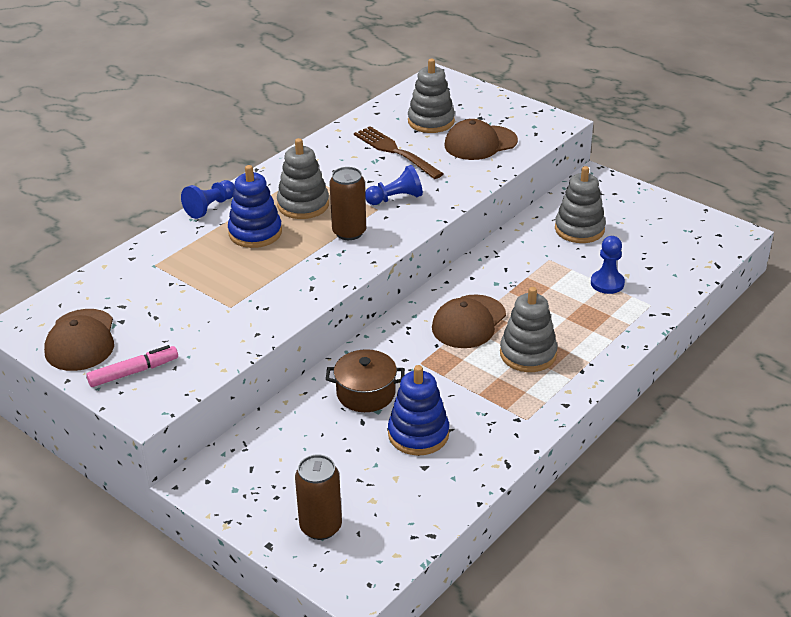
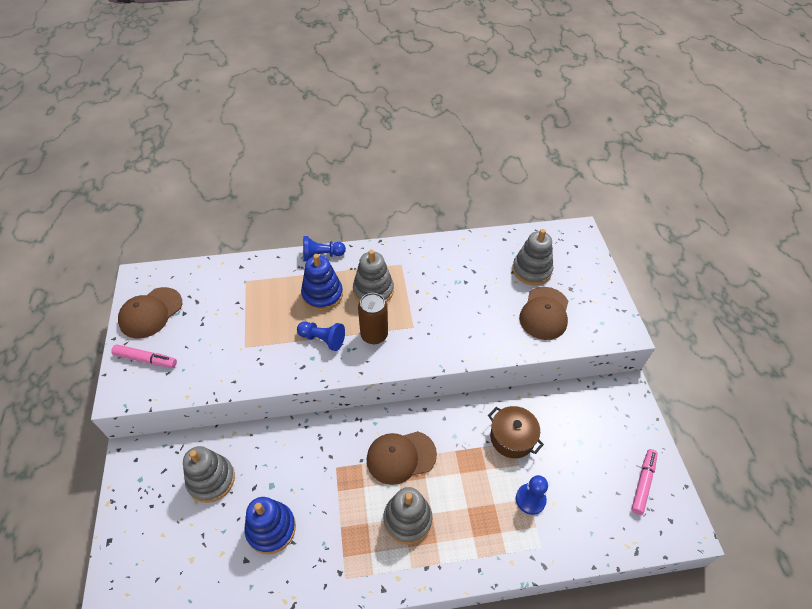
camera: 40 degrees right, 15 degrees up
(320, 527) = (145, 553): brown can -> none
(366, 393) = (280, 465): brown pot -> brown pot (512, 438)
(395, 198) = (434, 325): blue pawn -> blue pawn (323, 339)
(396, 152) = (479, 283): brown fork -> none
(480, 143) = (544, 313): brown cap -> brown cap turned 90 degrees counterclockwise
(579, 229) = (564, 431): grey stacking toy -> grey stacking toy (211, 479)
(674, 225) = (642, 483): none -> pink marker

